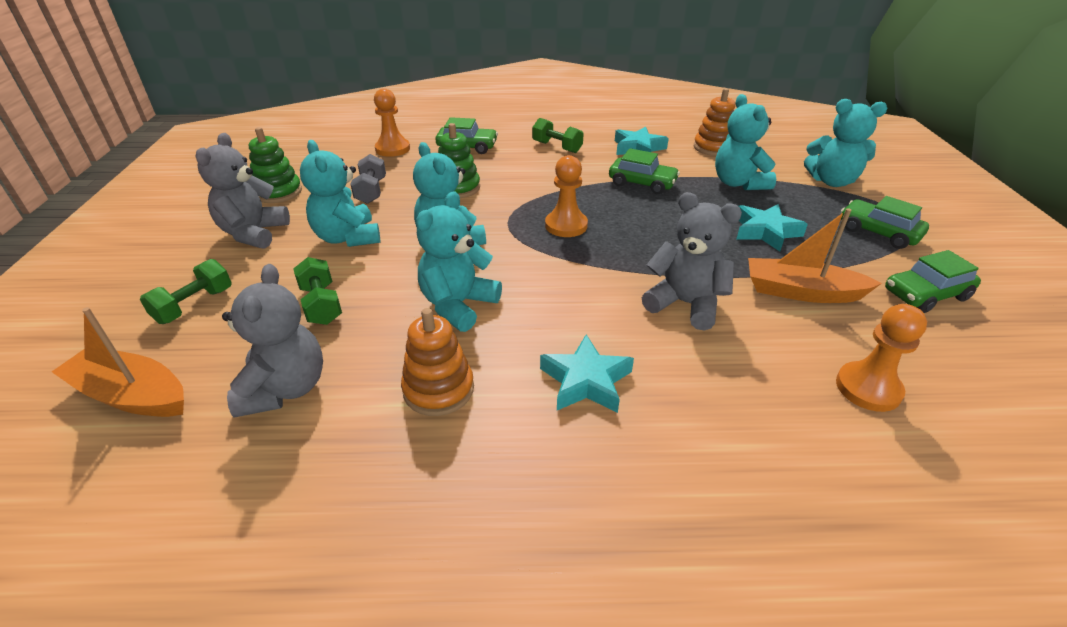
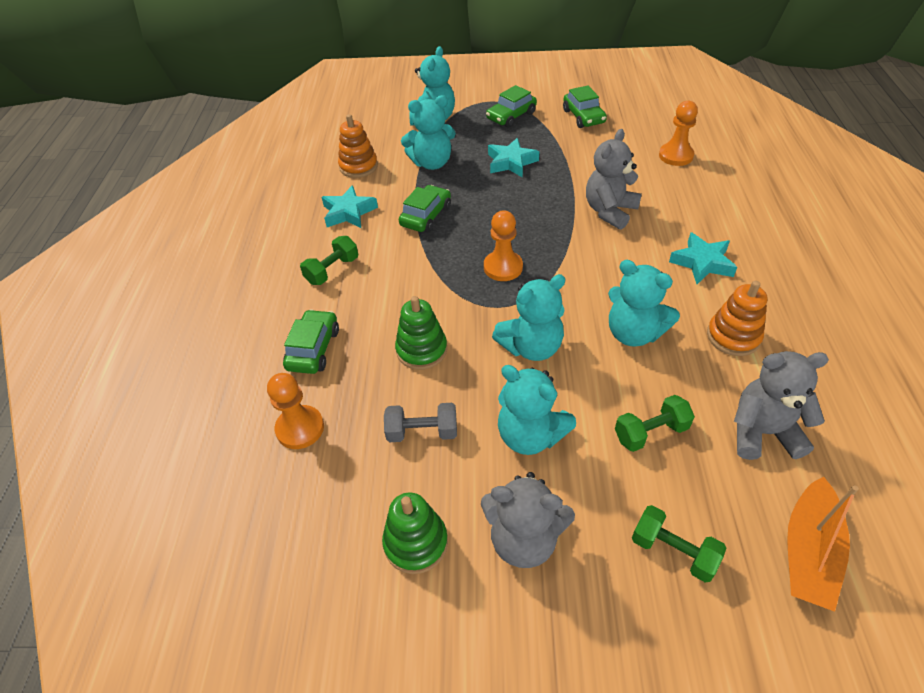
camera: 85 degrees left, 10 degrees up
(347, 238) = (530, 435): turquoise teddy bear -> turquoise teddy bear turned 60 degrees clockwise
(801, 292) = (587, 161): orange boat -> none

